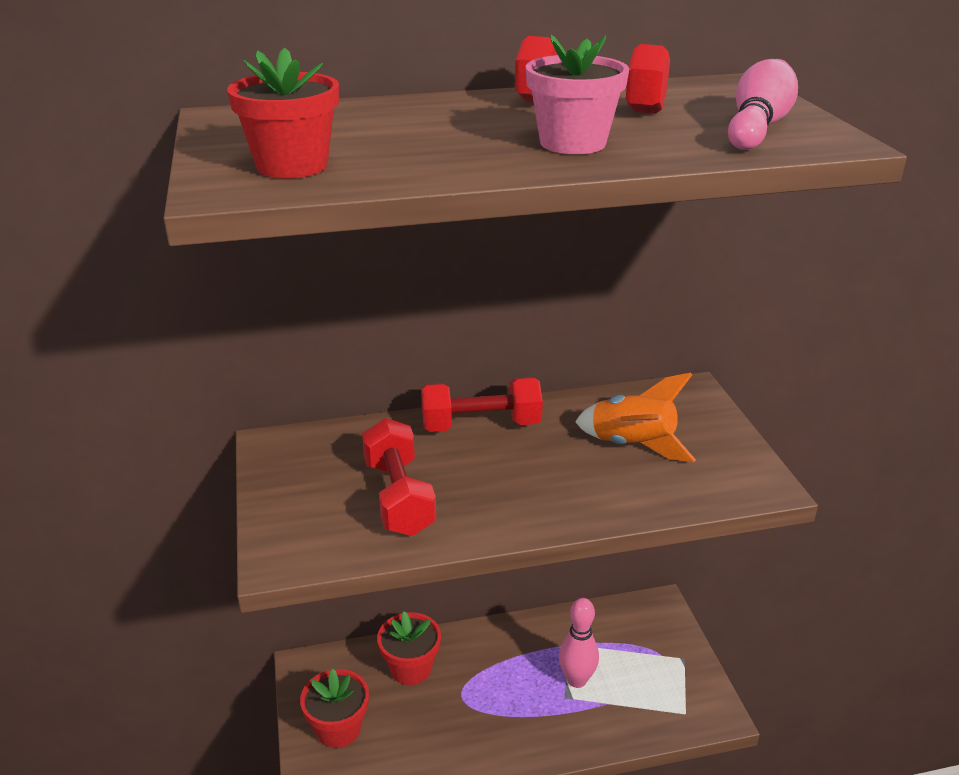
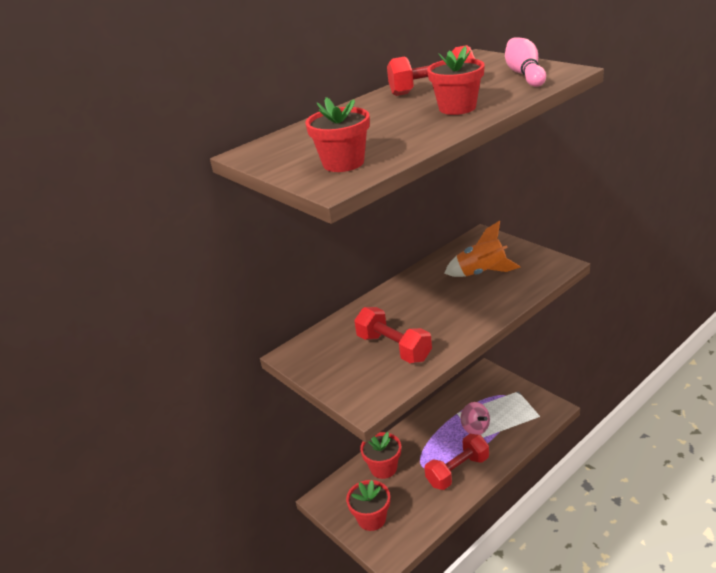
camera: 25 degrees left, 0 degrees up
(481, 425) = (396, 296): red dumbbell -> red dumbbell (458, 471)
(573, 143) = (457, 108): pink flower pot -> red flower pot
(576, 680) = (475, 428): pink bowling pin -> pink spinning top

